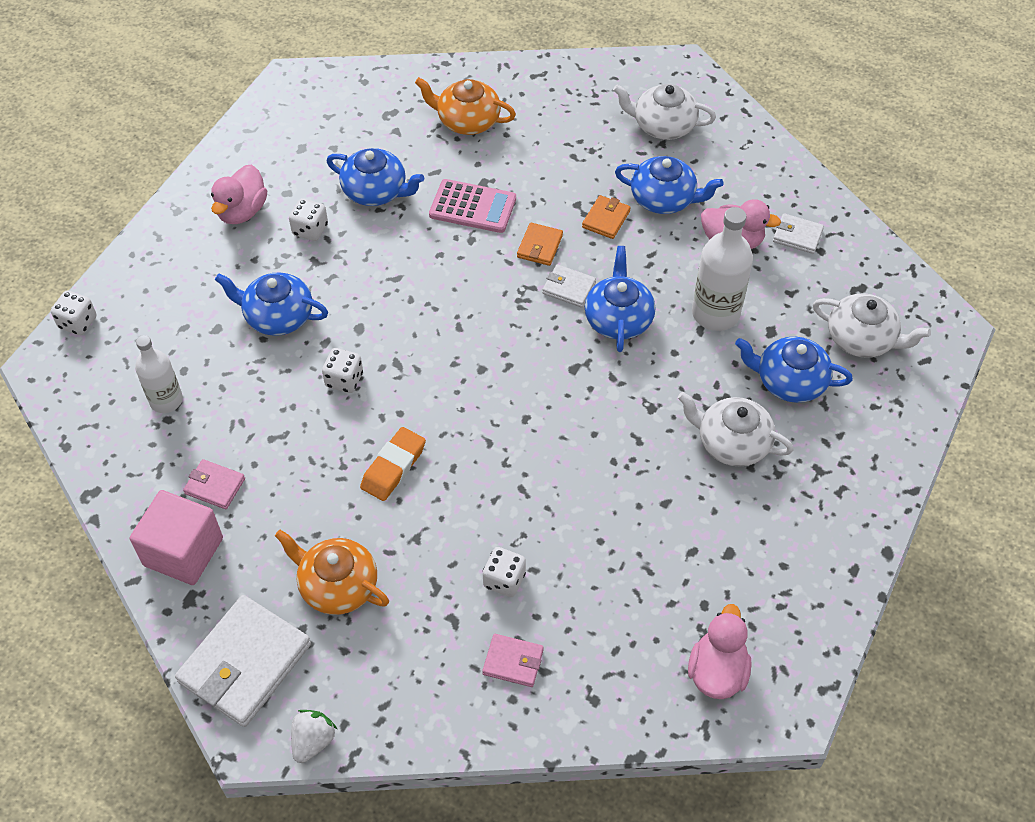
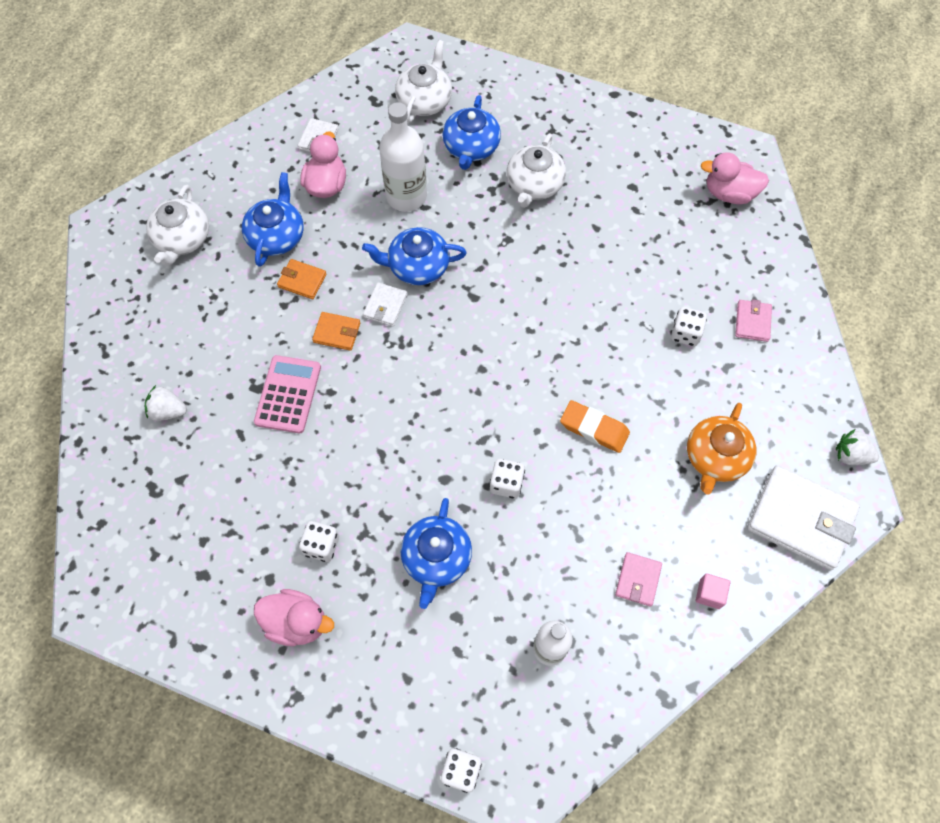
camera: 95 degrees left, 10 degrees up
(183, 552) = (709, 594): pink cube -> pink cube, size x0.46
(376, 191) = (267, 488): blue teapot -> none
(467, 121) = (168, 411): orange teapot -> white strawberry

